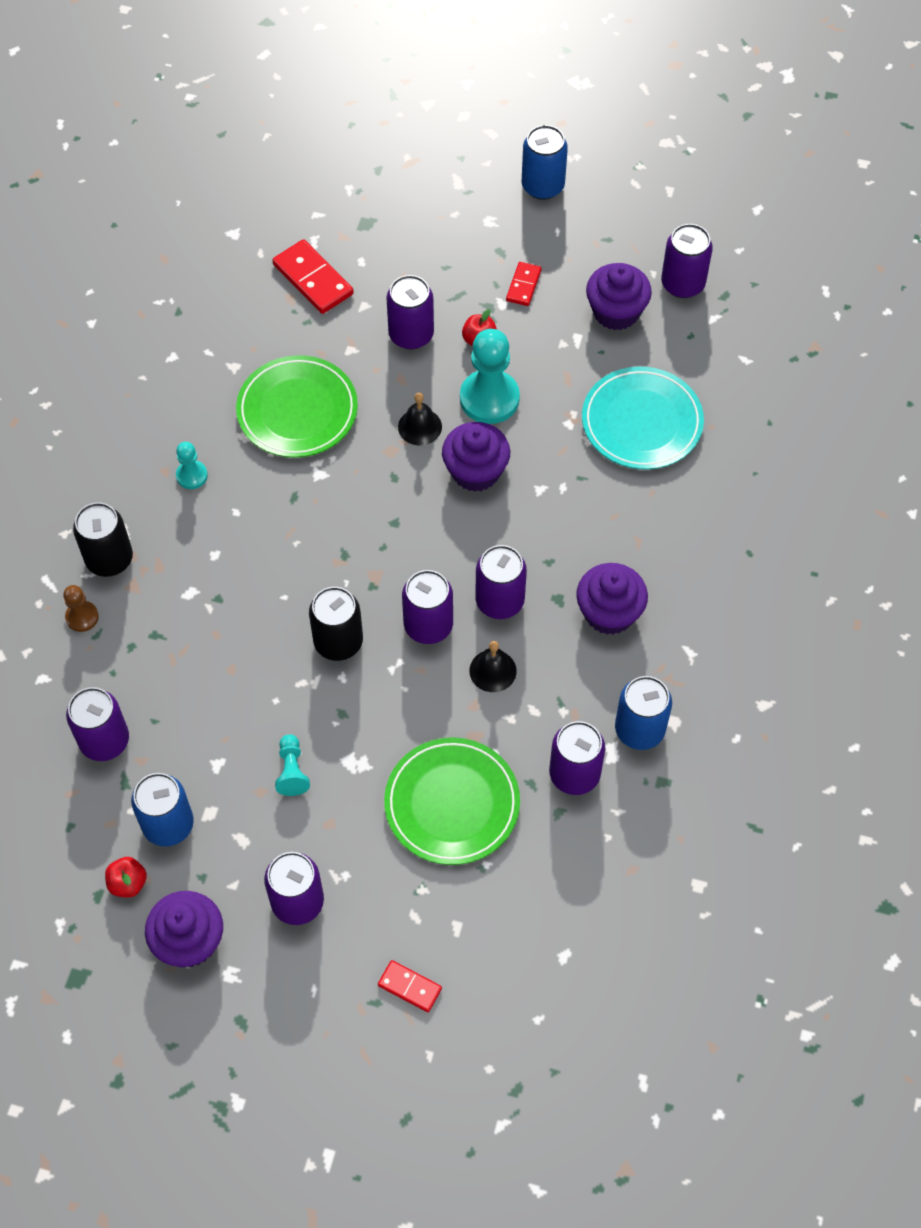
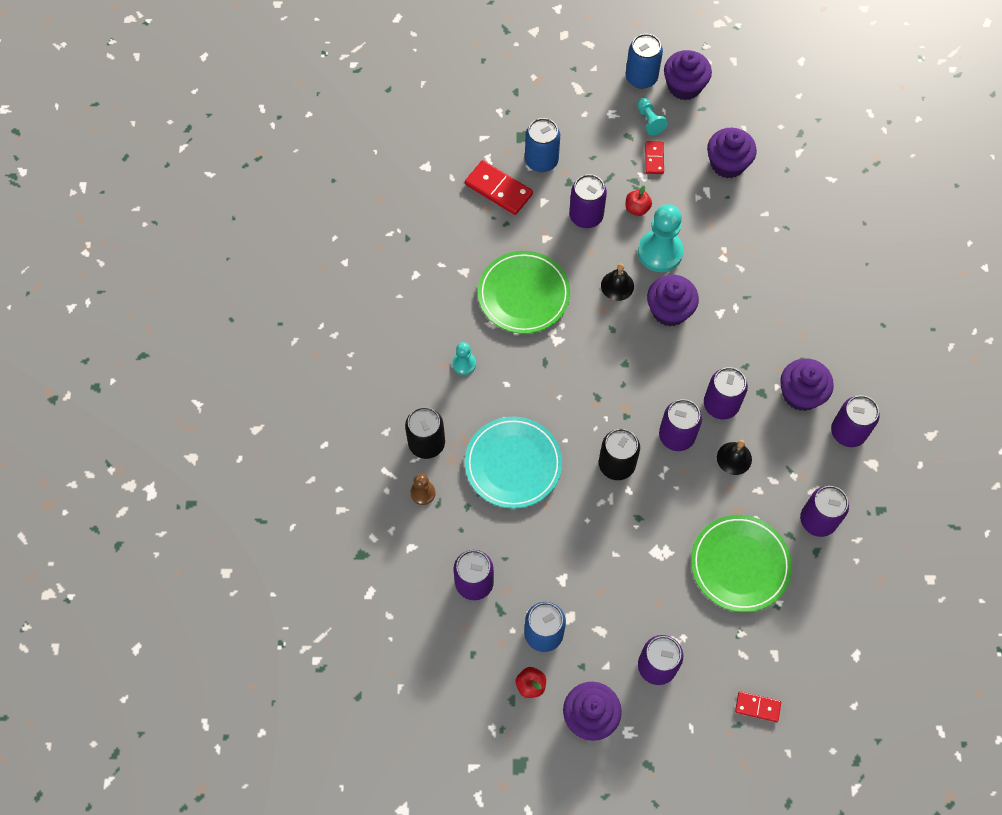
camera: 15 degrees left, 5 degrees up
(292, 771) = (618, 570): turquoise pawn -> turquoise pawn (649, 121)
(594, 208) = (684, 86): none -> purple cupcake
(639, 729) = (851, 475): blue can -> blue can (541, 160)
(642, 422) = (774, 244): turquoise plate -> turquoise plate (513, 464)
(682, 284) = (768, 131): purple can -> purple can (848, 432)

